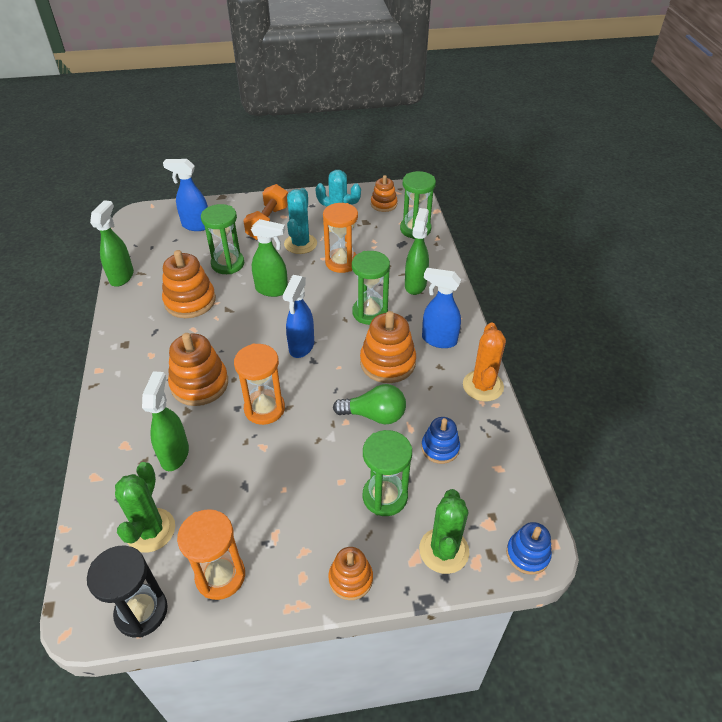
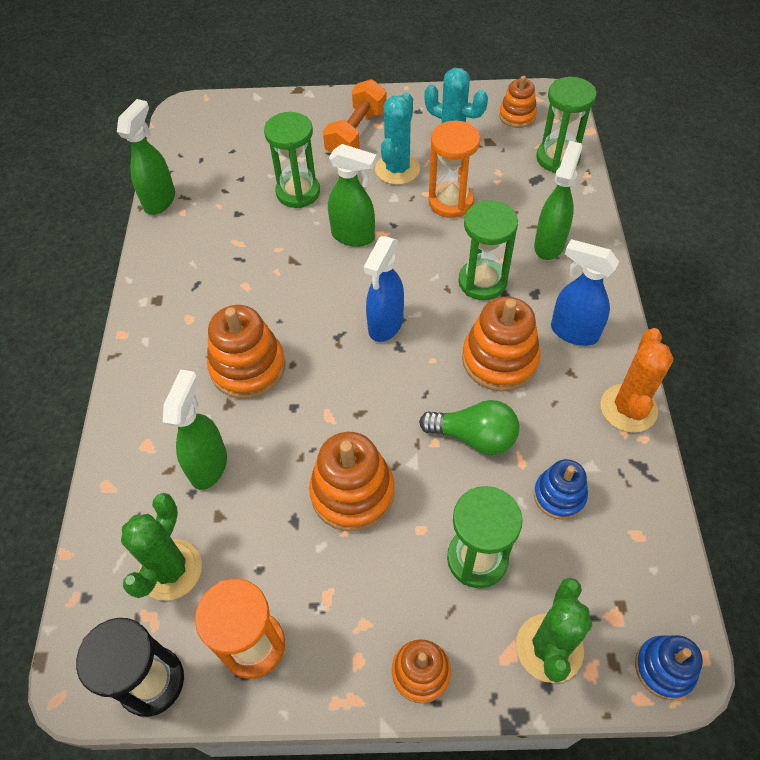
camera: 10 degrees right, 10 degrees up
(190, 301) = (244, 244): orange stacking toy -> orange stacking toy (352, 492)
(196, 226) = (260, 132): blue spray bottle -> none
(264, 409) = (329, 412): orange hourglass -> none

